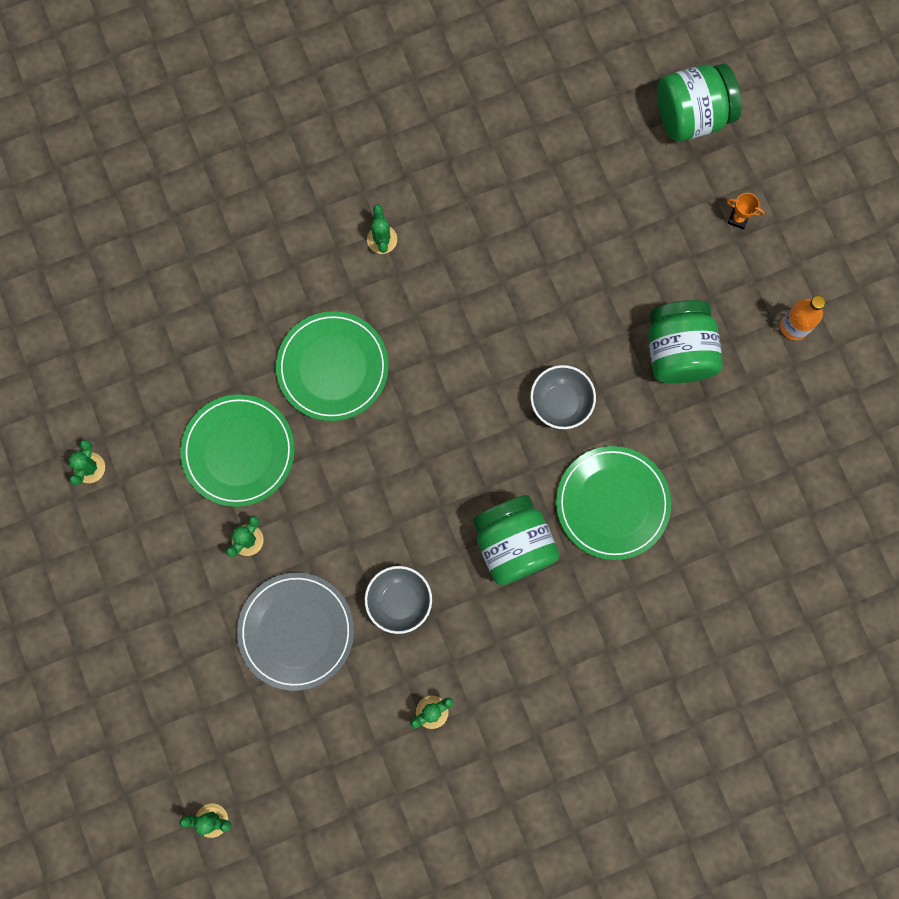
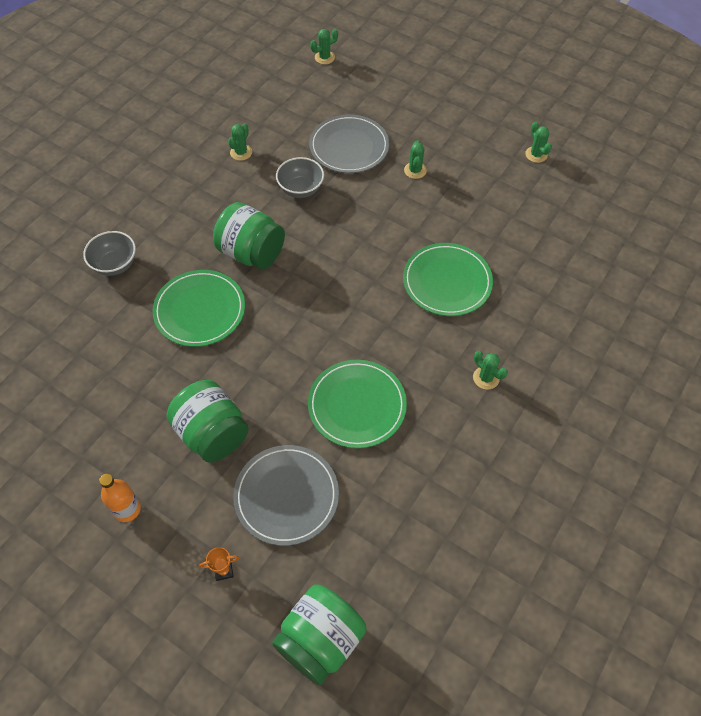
camera: 145 degrees right, 20 degrees down
(238, 451) = (461, 207): green plate -> green plate (357, 405)
(560, 403) = (277, 349): grey bowl -> grey bowl (115, 265)
(645, 248) = (286, 496): none -> grey plate

